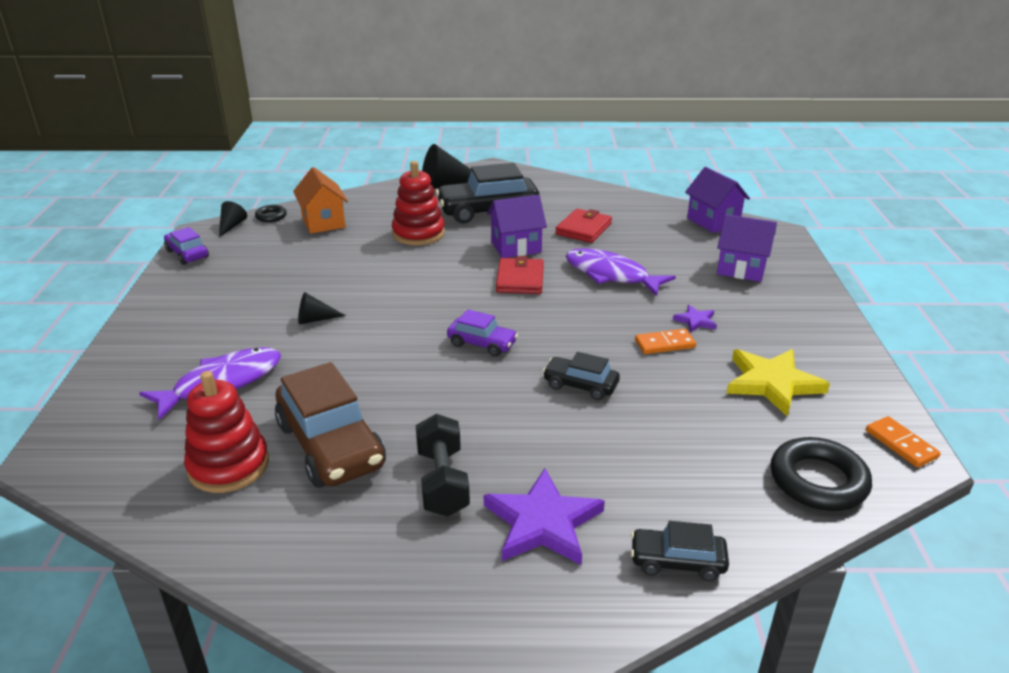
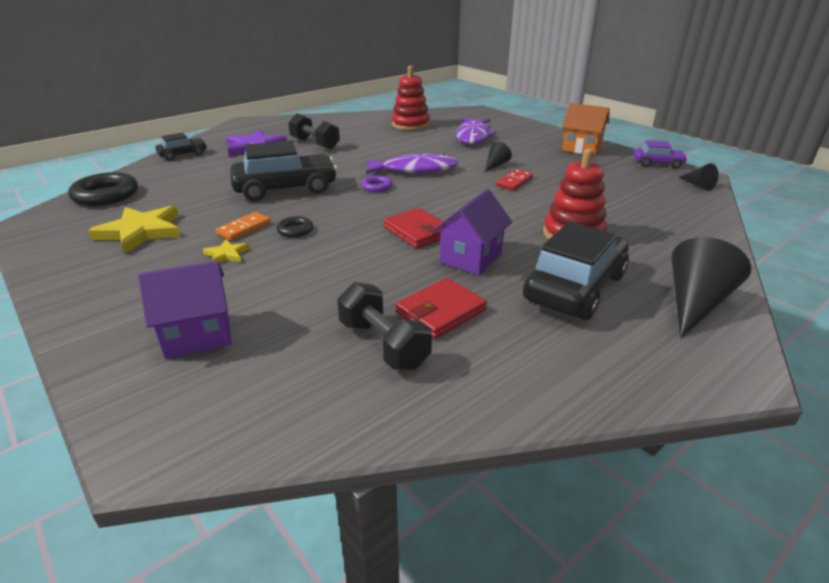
camera: 140 degrees right, 0 degrees up
(271, 216) = (703, 201): black ring -> black ring (295, 230)
(323, 222) = (659, 212): orange house -> orange house (581, 148)
(331, 445) = (382, 138): brown car -> none
(349, 291) = (514, 182): none -> red domino
(482, 344) = (377, 187): purple car -> purple ring
(580, 385) = (286, 189): black car -> black car, size x1.89
(583, 229) = (441, 311): red wallet -> red wallet turned 60 degrees clockwise
(611, 275) = (344, 267): purple fish -> purple fish (415, 170)
(635, 227) = (383, 344): none -> black dumbbell
(696, 321) = (226, 254): purple star -> yellow star
(713, 221) = (279, 419): purple house -> none
(901, 444) = (36, 227): orange domino -> none

